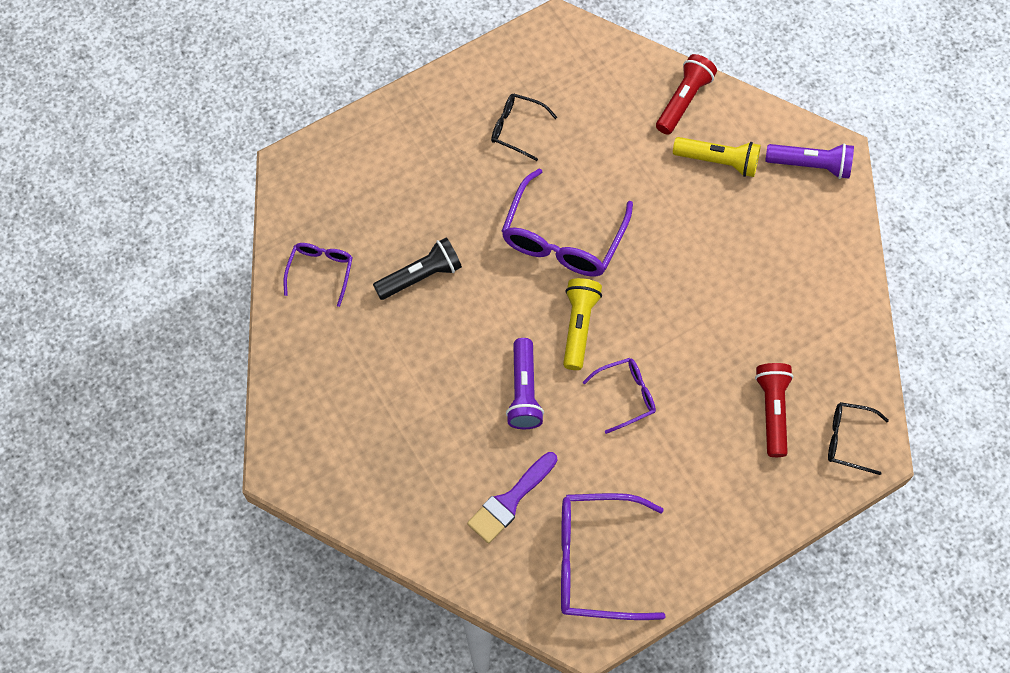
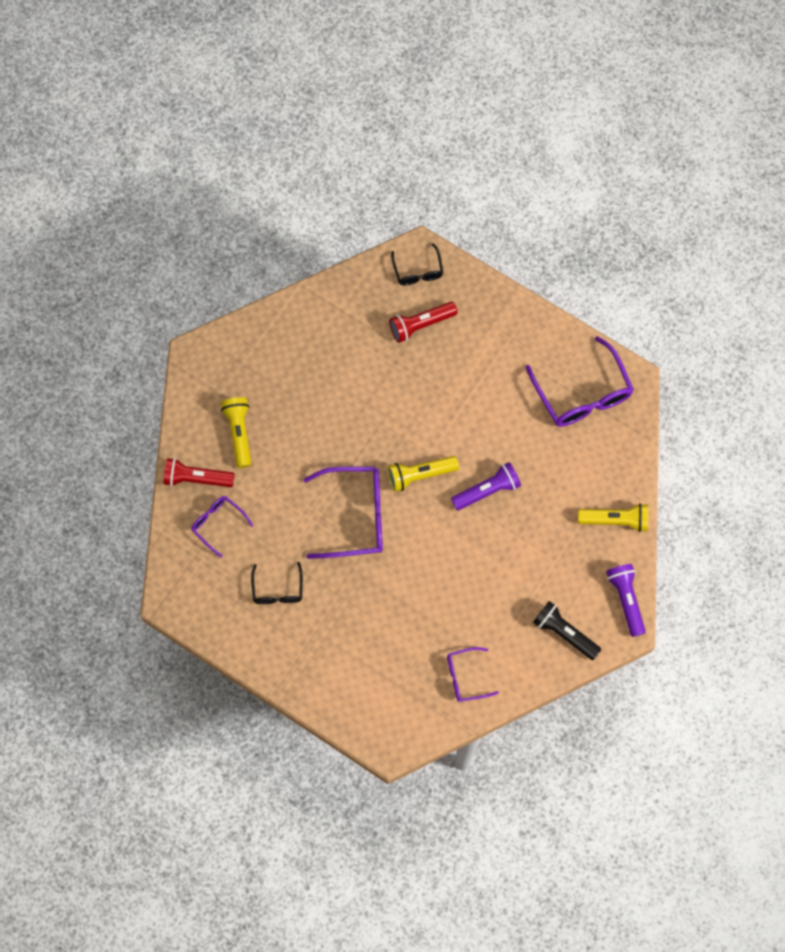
camera: 115 degrees left, 5 degrees up
(414, 520) = (615, 520): none -> yellow flashlight
(420, 276) = (434, 602): black flashlight -> black flashlight (564, 633)
(510, 501) = (569, 465): purple brush -> none
(625, 396) = (457, 422): purple glasses -> purple glasses (218, 524)
(810, 165) = (213, 369): purple flashlight -> purple flashlight (626, 600)

